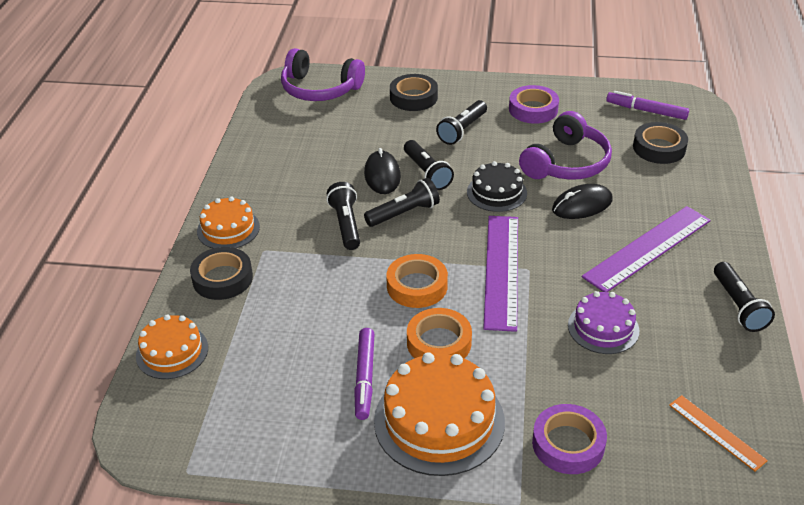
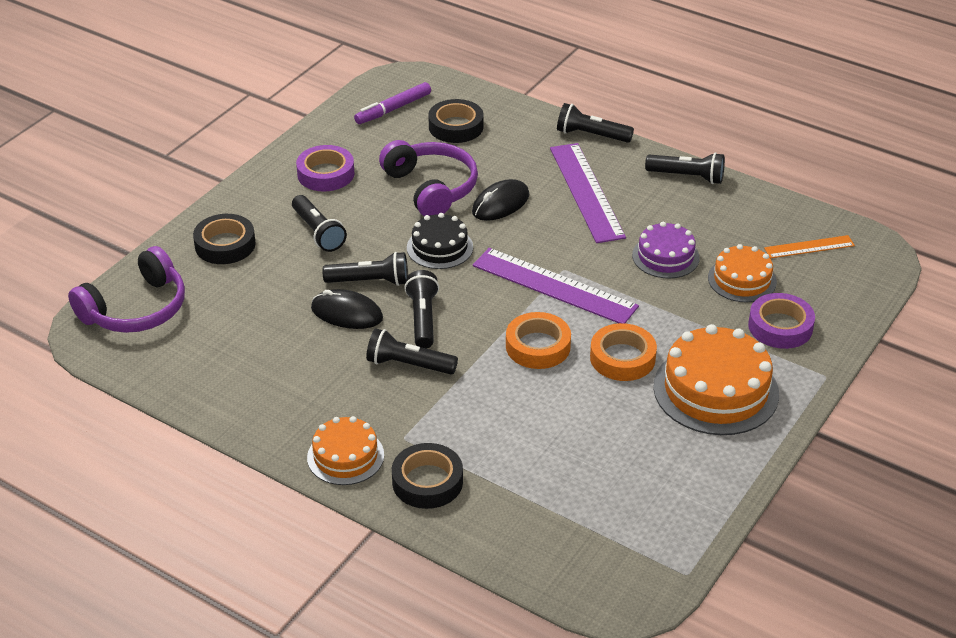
camera: 65 degrees left, 0 degrees up
(172, 352) = (516, 548): orange cake -> orange cake (742, 280)
(365, 378) = (637, 419): purple marker -> none
(582, 205) = (500, 204): black mouse -> black mouse turned 45 degrees clockwise
(733, 225) = (591, 135): none -> black flashlight

